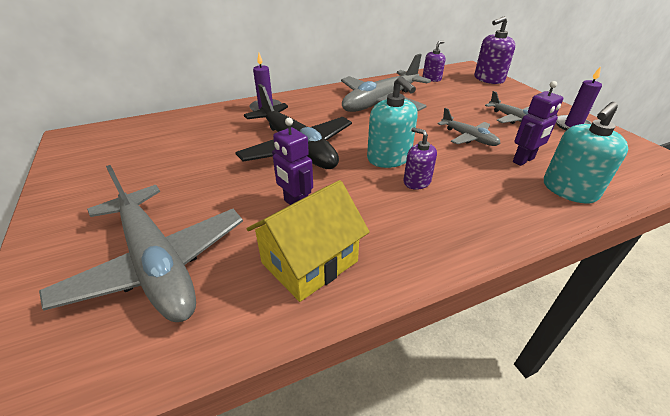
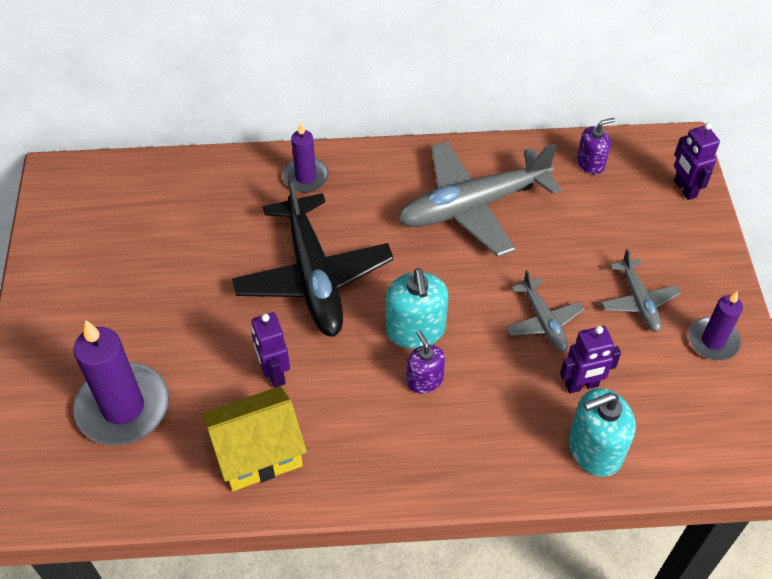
camera: 20 degrees right, 15 degrees up
(156, 263) = (123, 407): grey plane -> purple candle
(488, 79) = (684, 189): purple soap dispenser -> purple robot

